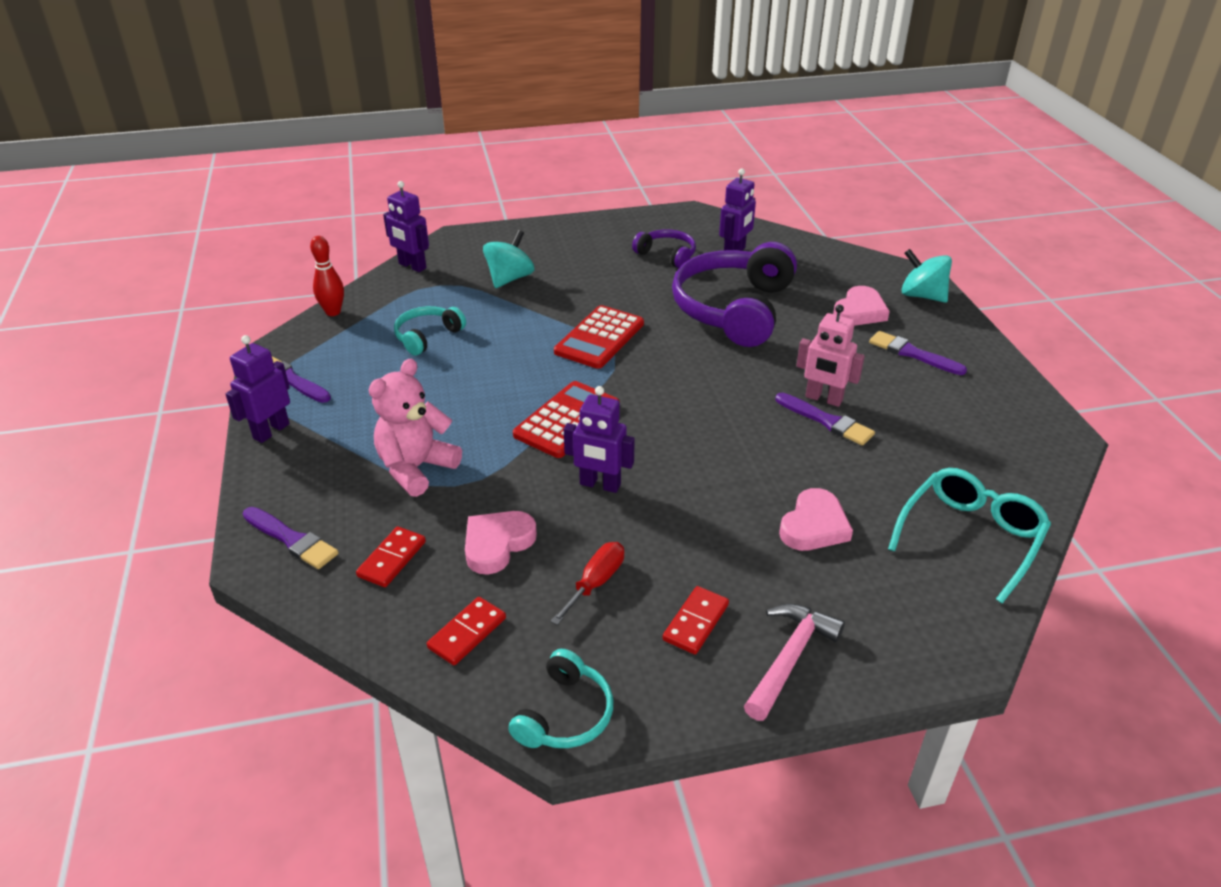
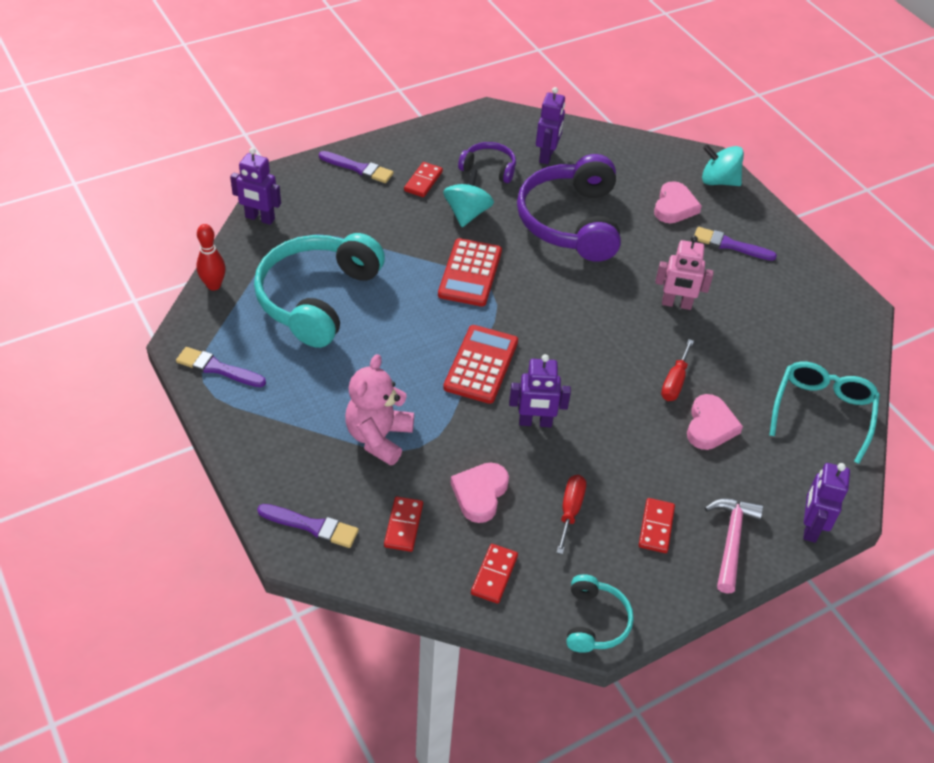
camera: 20 degrees left, 10 degrees up
(271, 431) = (231, 425): purple robot -> purple robot (810, 527)
(427, 336) = (317, 298): turquoise headphones -> turquoise headphones, size x2.07
(509, 279) = (359, 219): turquoise spinning top -> turquoise spinning top (467, 213)
(592, 257) = (423, 181): none -> red domino
(788, 473) = (675, 382): none -> red screwdriver
(827, 421) = (686, 326): purple brush -> purple brush (358, 168)

